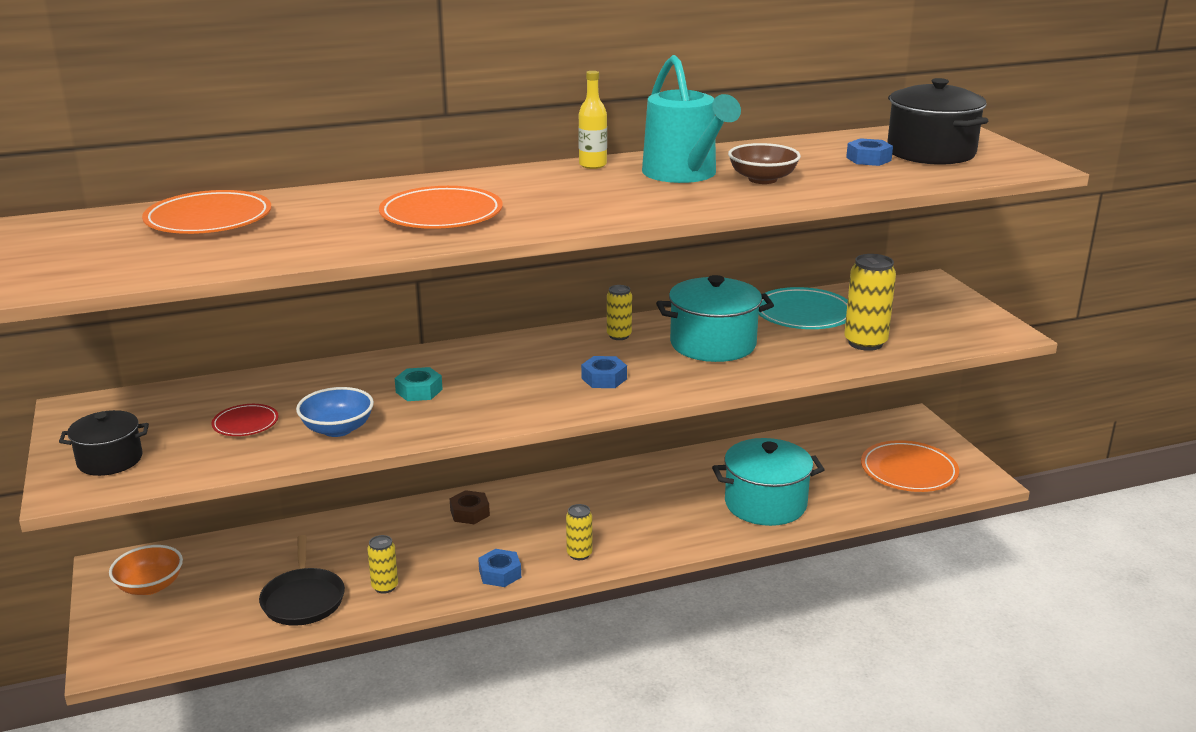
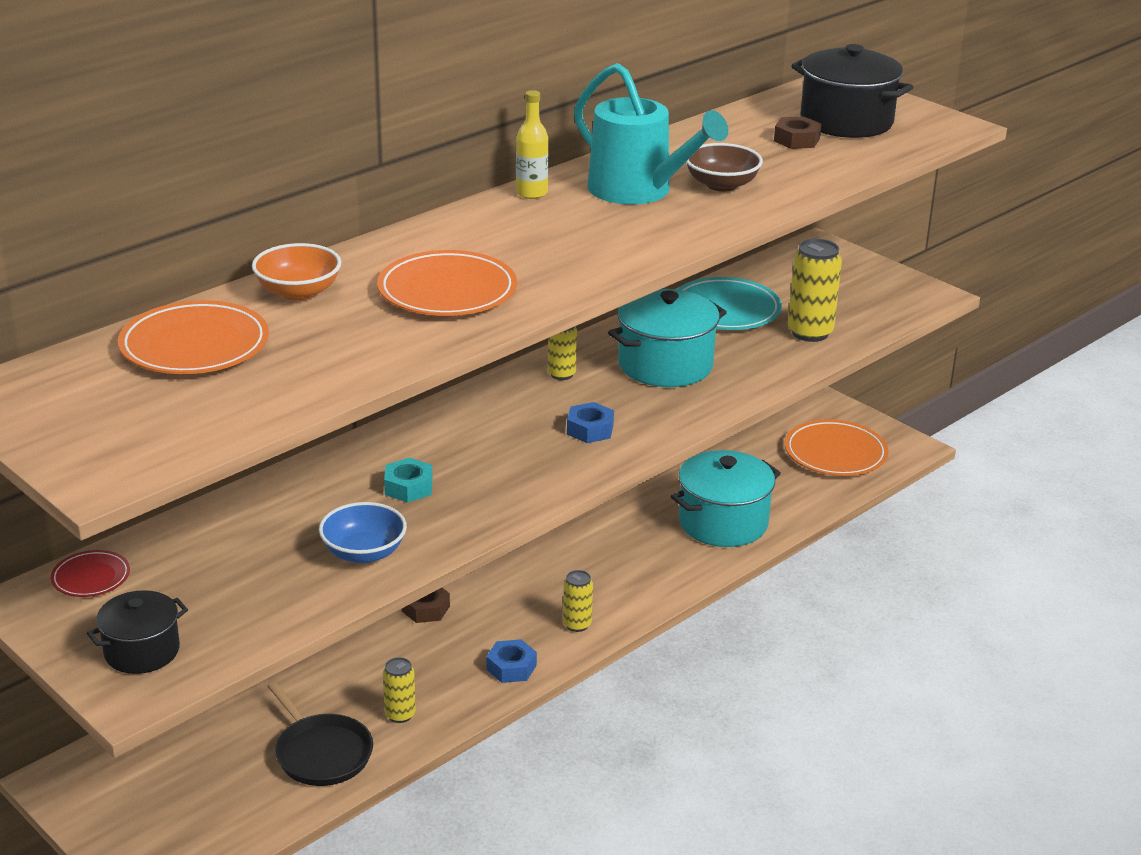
camera: 25 degrees left, 5 degrees up
(150, 586) = (128, 788): orange bowl -> orange bowl (298, 292)
(245, 423) = (253, 570): red plate -> red plate (91, 577)
(868, 159) = (796, 140): blue nut -> brown nut

